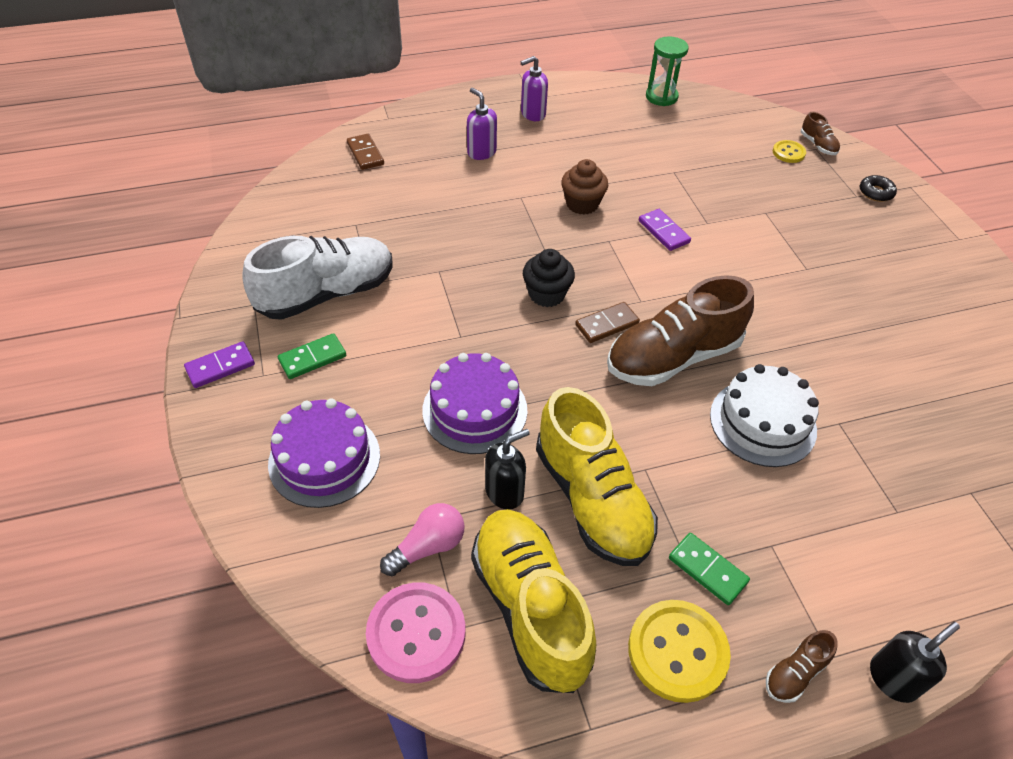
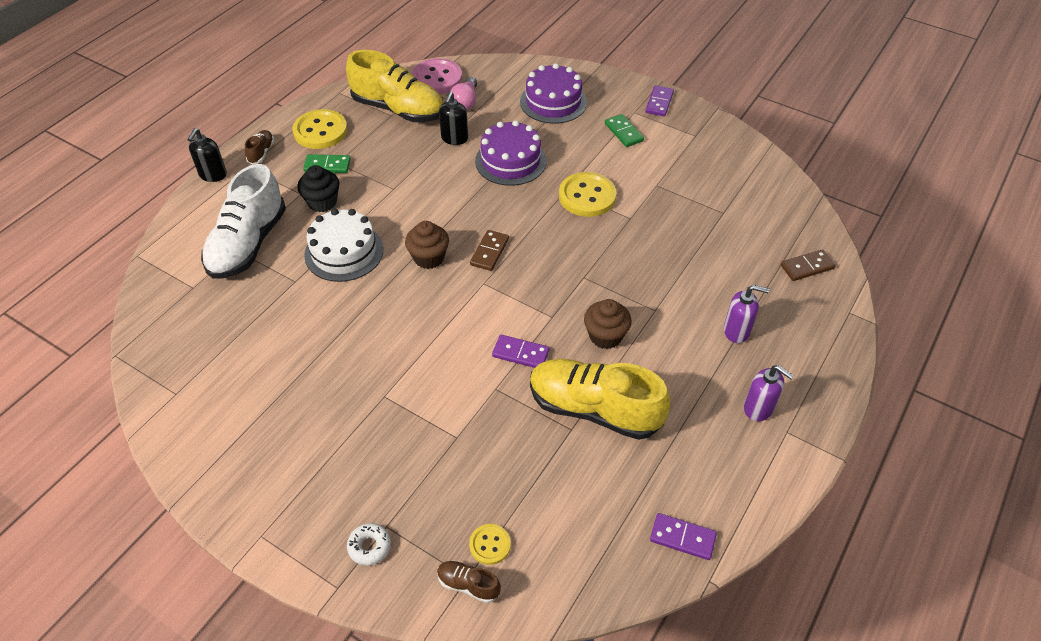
camera: 140 degrees right, 0 degrees up
(312, 358) = (624, 132): green domino -> green domino turned 45 degrees counterclockwise
(326, 294) = (669, 164): white shoe -> white shoe (248, 244)
(365, 154) = (807, 267): brown domino -> brown domino turned 45 degrees counterclockwise
(449, 316) = (587, 196): none -> yellow button
(532, 114) = (759, 408): purple soap dispenser -> purple soap dispenser turned 105 degrees clockwise
(546, 294) = (547, 247): black cupcake -> black cupcake (322, 202)
(592, 499) = (409, 160): yellow shoe -> yellow shoe (594, 409)
(661, 97) = (682, 537): green hourglass -> purple domino
(673, 357) = (429, 258): brown shoe -> brown cupcake
(876, 192) = (369, 546): black donut -> white donut

